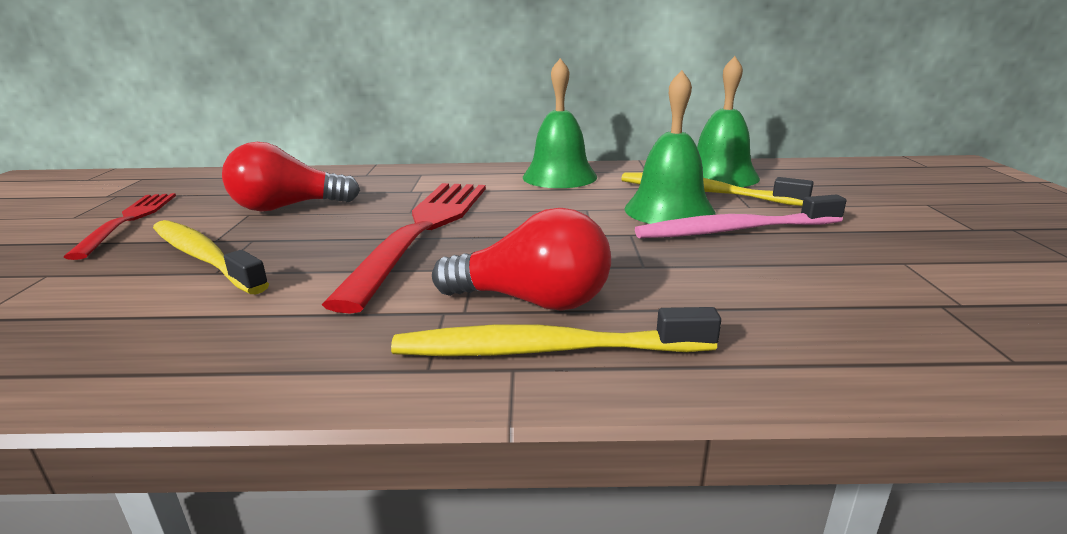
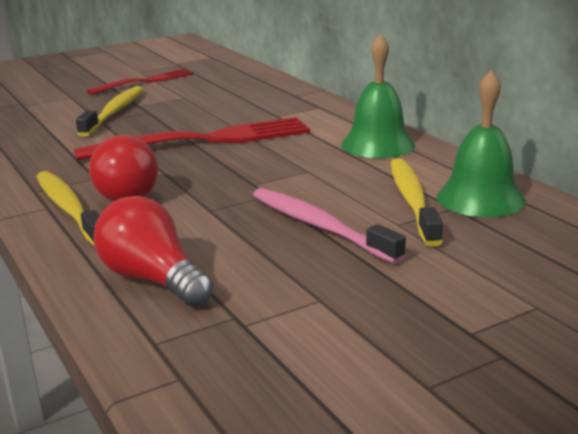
camera: 60 degrees right, 0 degrees up
(287, 207) = (204, 100): red light bulb -> red light bulb (152, 279)
(669, 210) = (341, 196): green bell -> none

